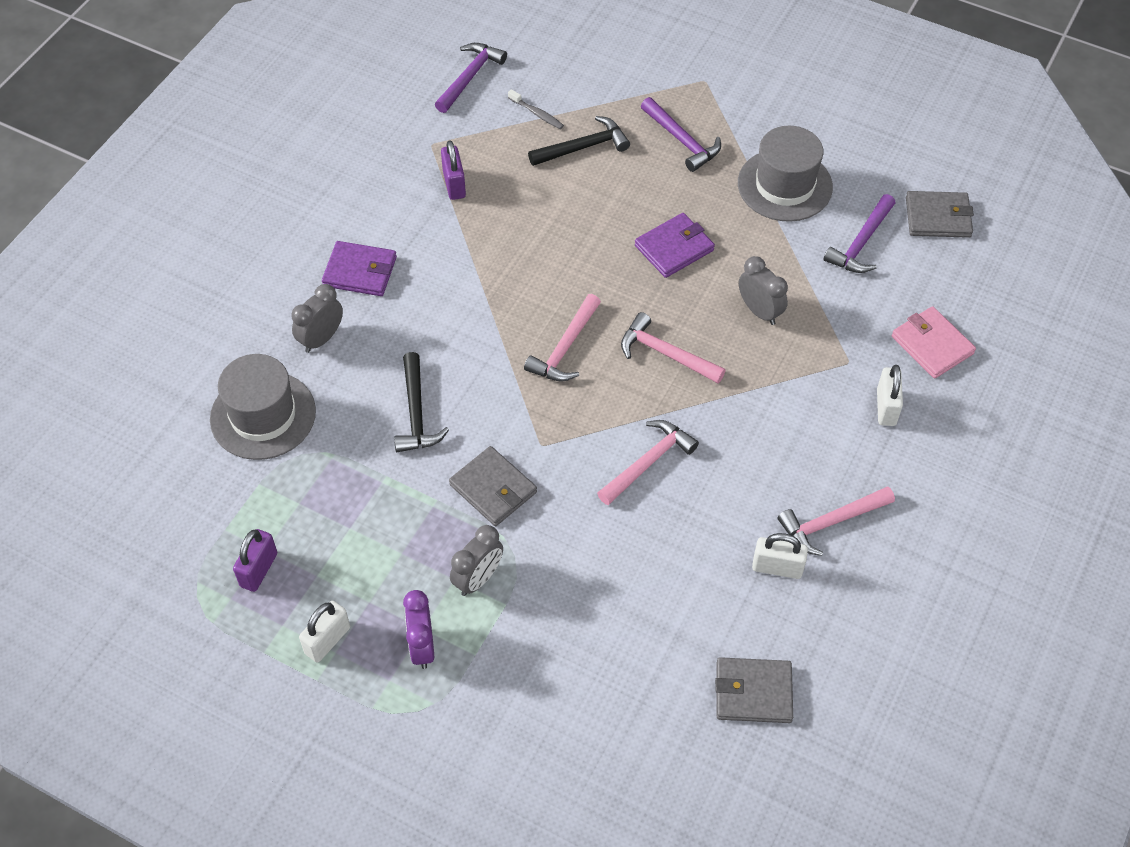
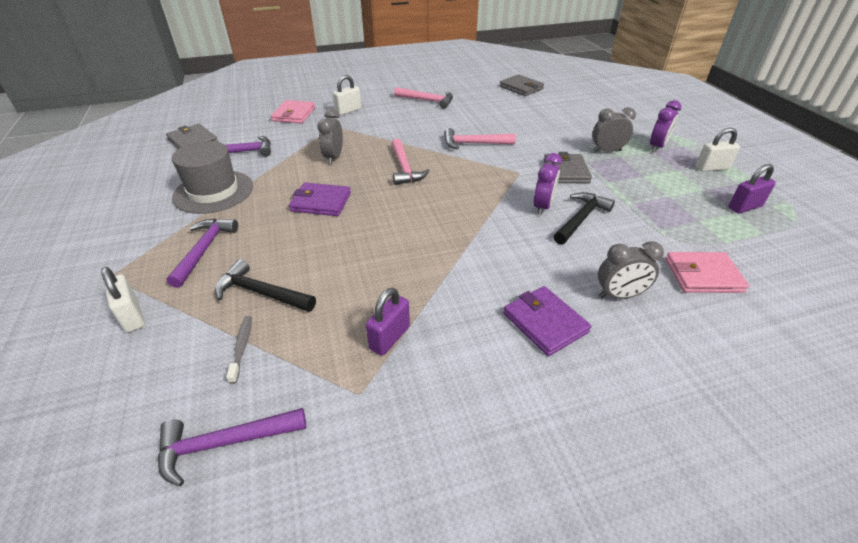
camera: 135 degrees left, 15 degrees down
(263, 415) = (703, 275): grey hat -> pink wallet
(467, 403) = (542, 207): none -> purple clock
(565, 348) = (452, 198): pink hammer -> none
(777, 567) = (467, 101): white padlock -> white padlock (132, 316)

